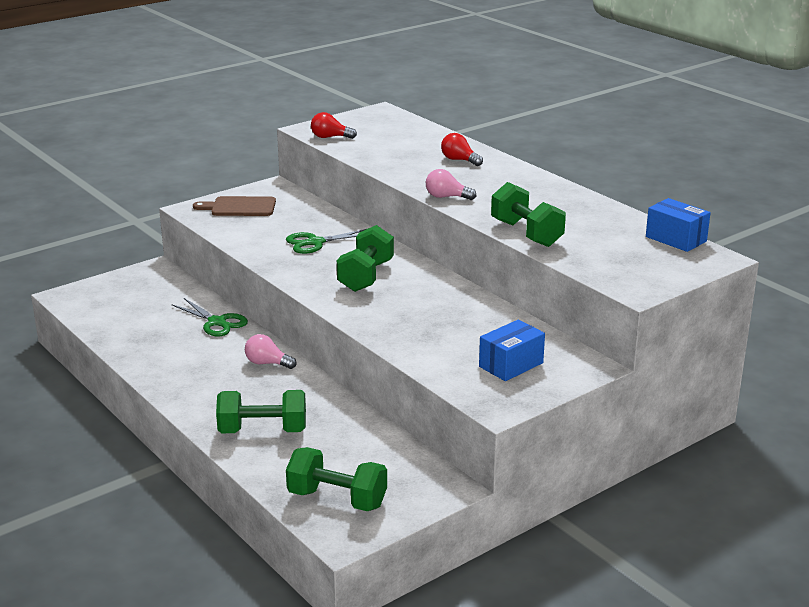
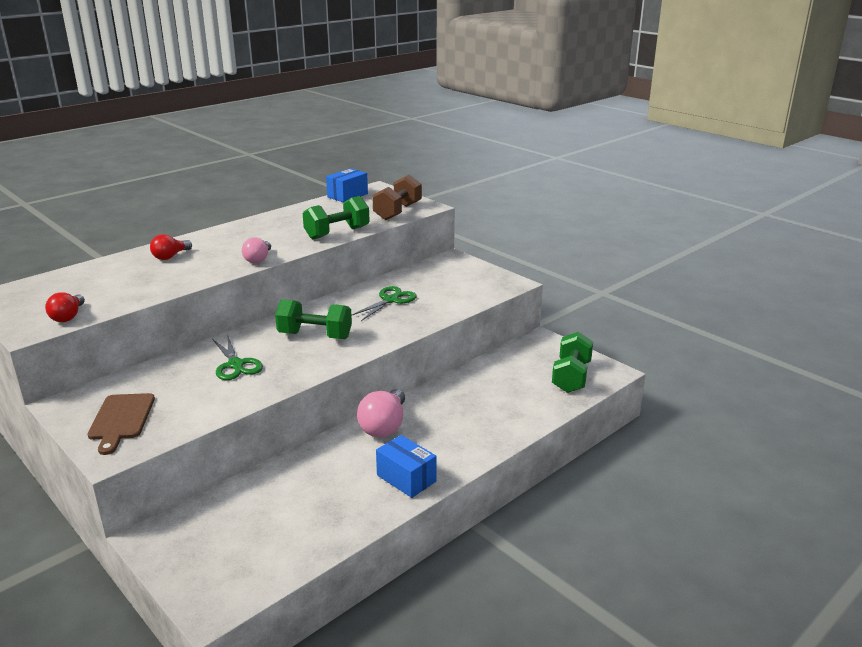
camera: 95 degrees left, 0 degrees up
(217, 322) = (301, 466): green scissors -> green scissors (390, 300)
(263, 431) = (494, 416): green dumbbell -> none
(267, 363) = (384, 426): pink light bulb -> pink light bulb, size x1.60
(511, 365) = (456, 280): blue box -> blue box (406, 478)
(611, 270) = (398, 212): none -> brown dumbbell

